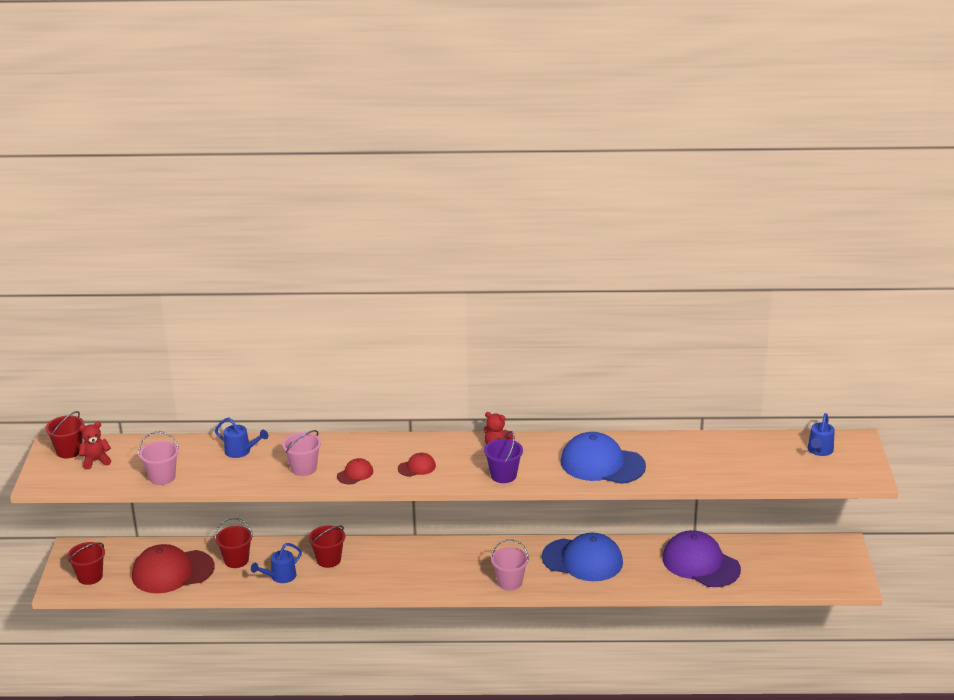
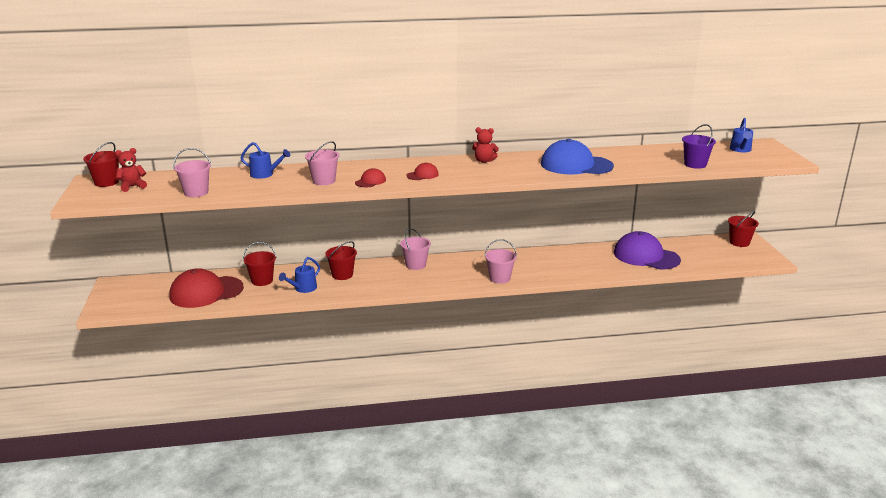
camera: 10 degrees left, 5 degrees down
(90, 577) = (130, 301): red bucket -> red bucket (739, 242)
(417, 552) = (415, 265): none -> pink bucket
(503, 475) = (498, 175): purple bucket -> purple bucket (695, 164)
(582, 560) = (552, 260): blue cap -> none

